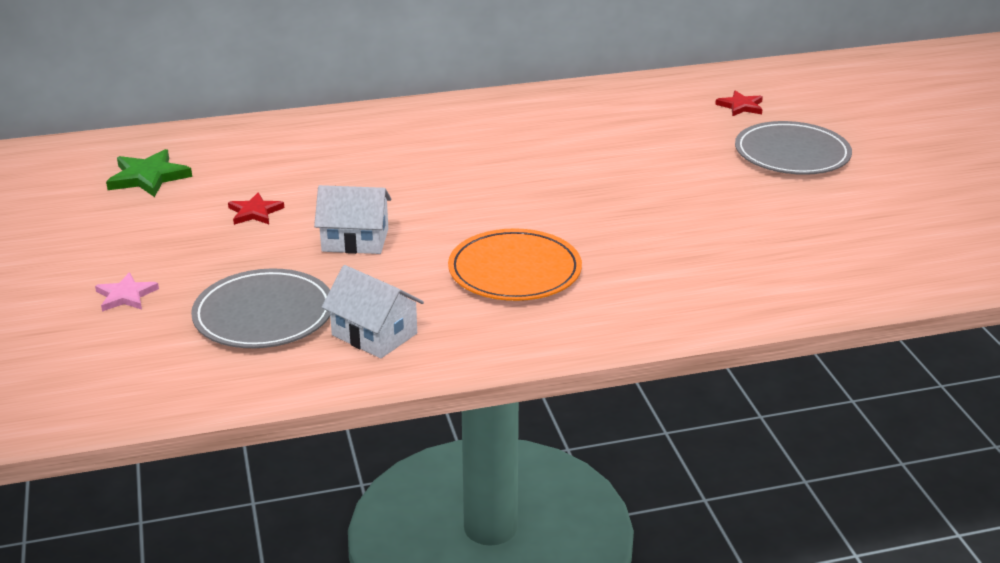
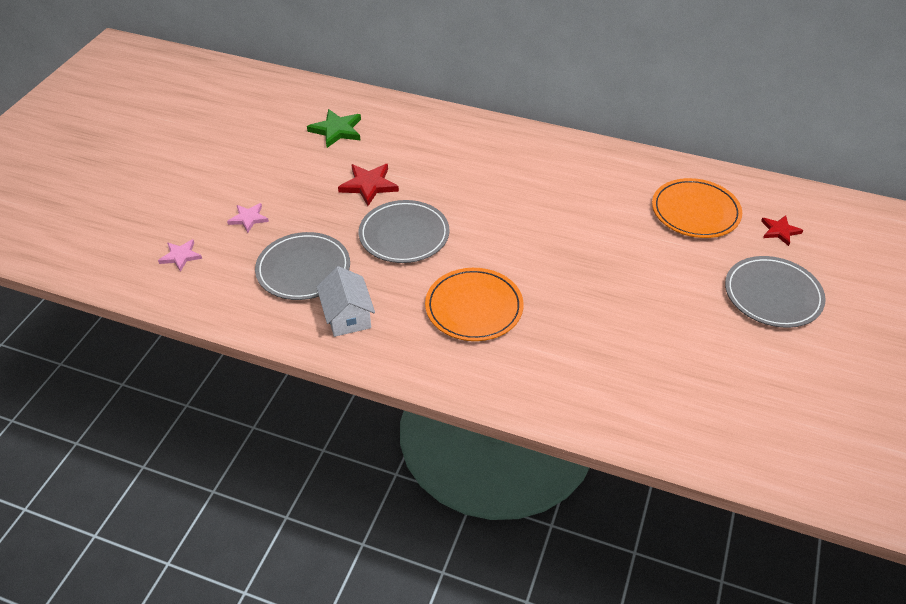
camera: 35 degrees right, 15 degrees up
(69, 365) = (180, 256): none -> pink star
(255, 212) = (369, 185): red star -> red star, size x1.54
(355, 240) = (404, 235): white house -> grey plate
(646, 117) = (695, 212): none -> orange plate

